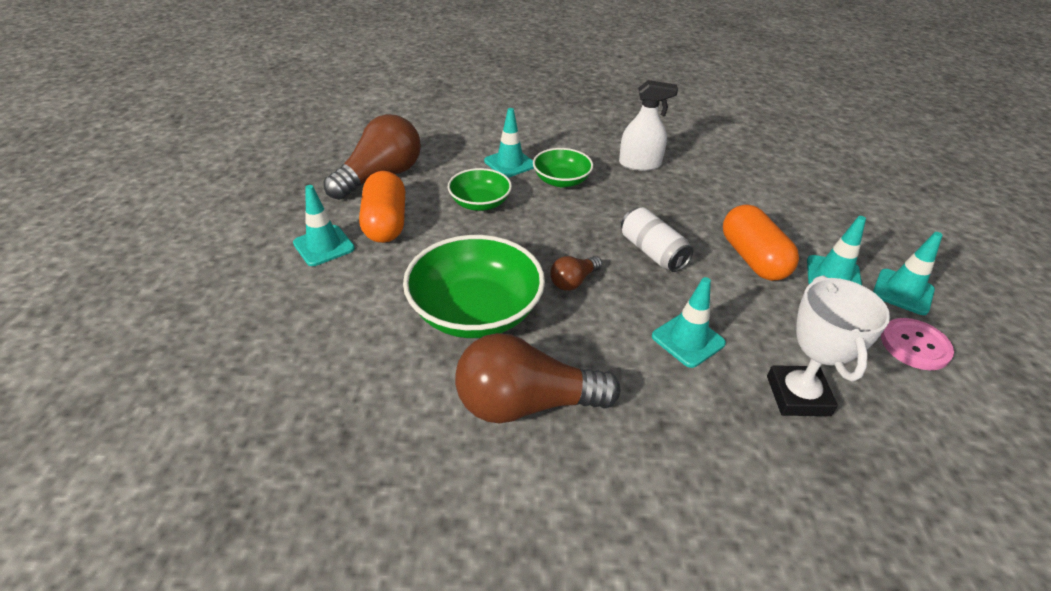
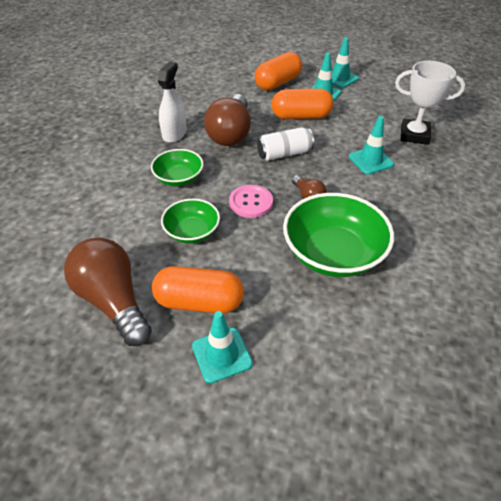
camera: 75 degrees left, 5 degrees up
(510, 163) = (137, 203): turquoise traffic cone -> none
(526, 404) = (423, 240): brown light bulb -> brown light bulb (231, 133)
(824, 227) = (278, 83): none -> orange capsule
(915, 345) = (380, 89): pink button -> pink button (251, 202)

